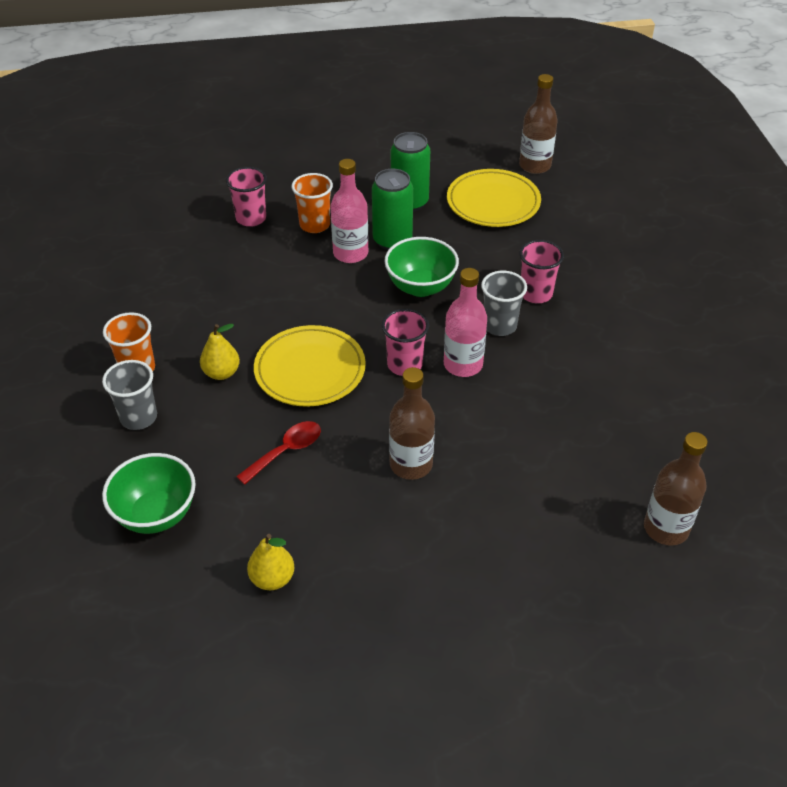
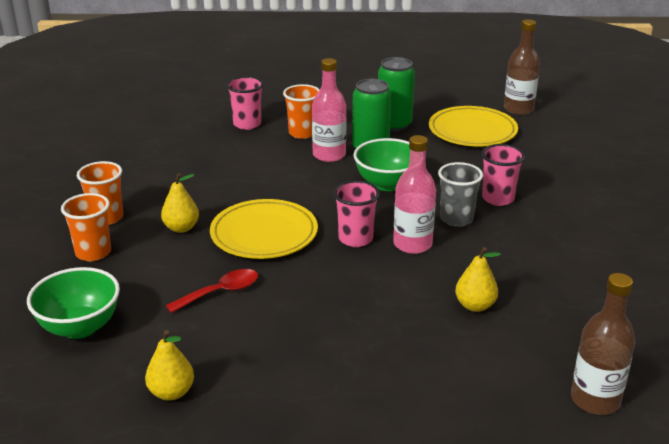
camera: 10 degrees right, 15 degrees down
(138, 417) = (93, 253): grey cup -> orange cup
(411, 464) = (339, 316): brown bottle -> none
(538, 434) = (475, 305): none -> yellow pear

